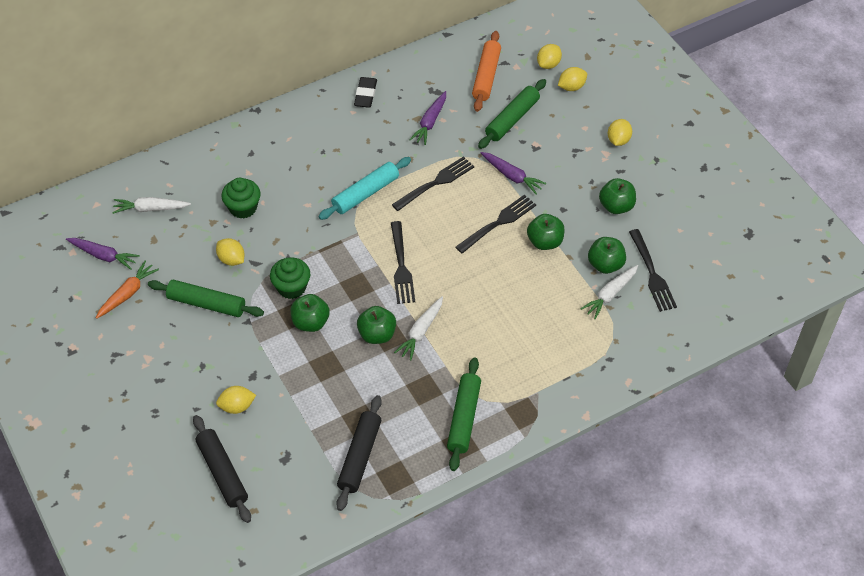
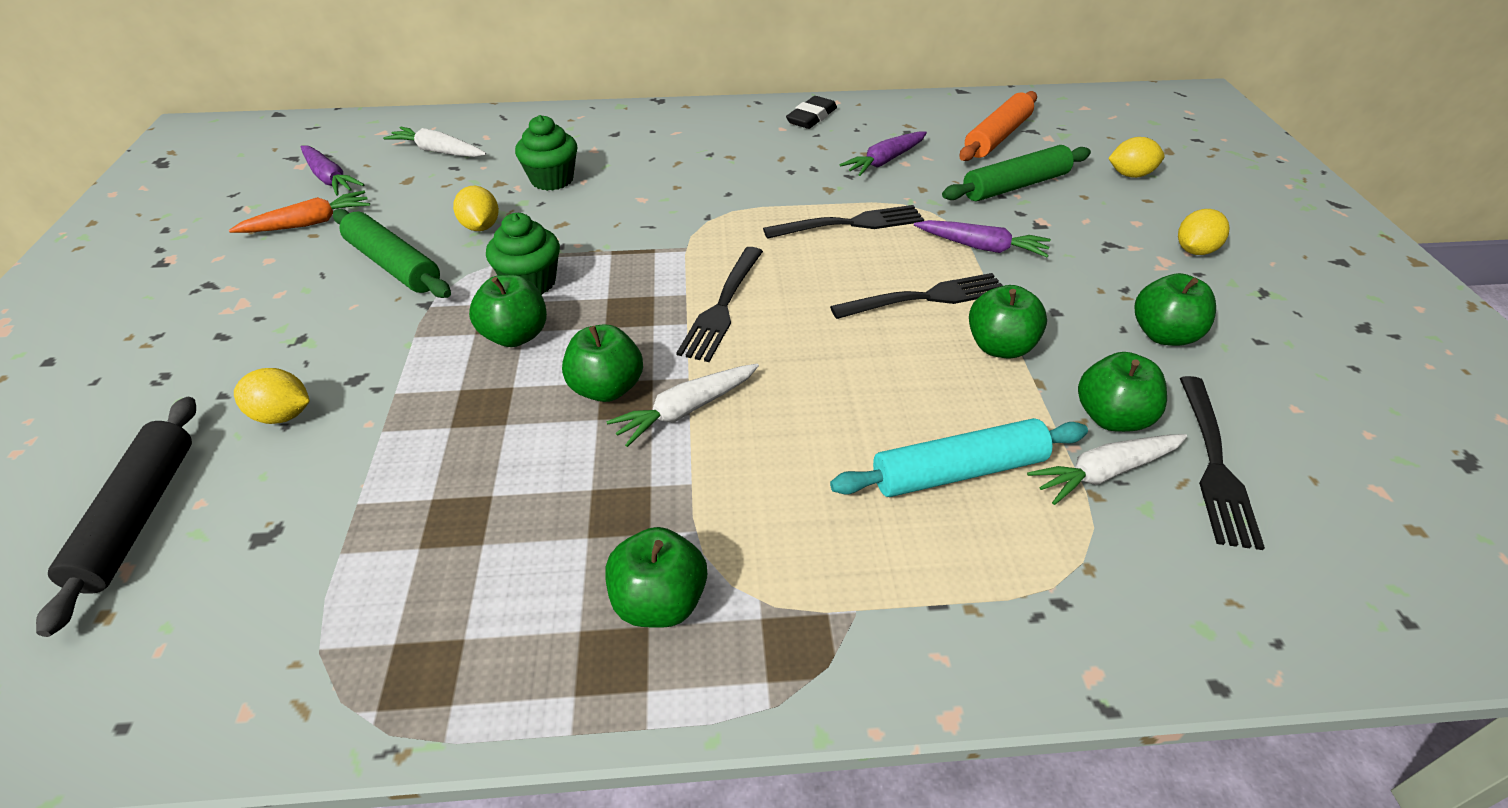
camera: 25 degrees right, 10 degrees down
(360, 456) = (394, 594): black rolling pin -> none
(365, 193) = (734, 208): turquoise rolling pin -> turquoise rolling pin (958, 471)
(463, 418) = (659, 602): green rolling pin -> green apple
(512, 176) = (981, 247): purple carrot -> purple carrot turned 45 degrees counterclockwise
(548, 64) = (1101, 145): yellow lemon -> none

